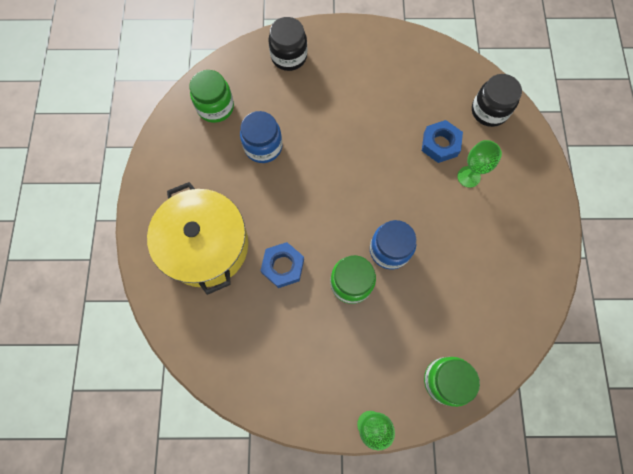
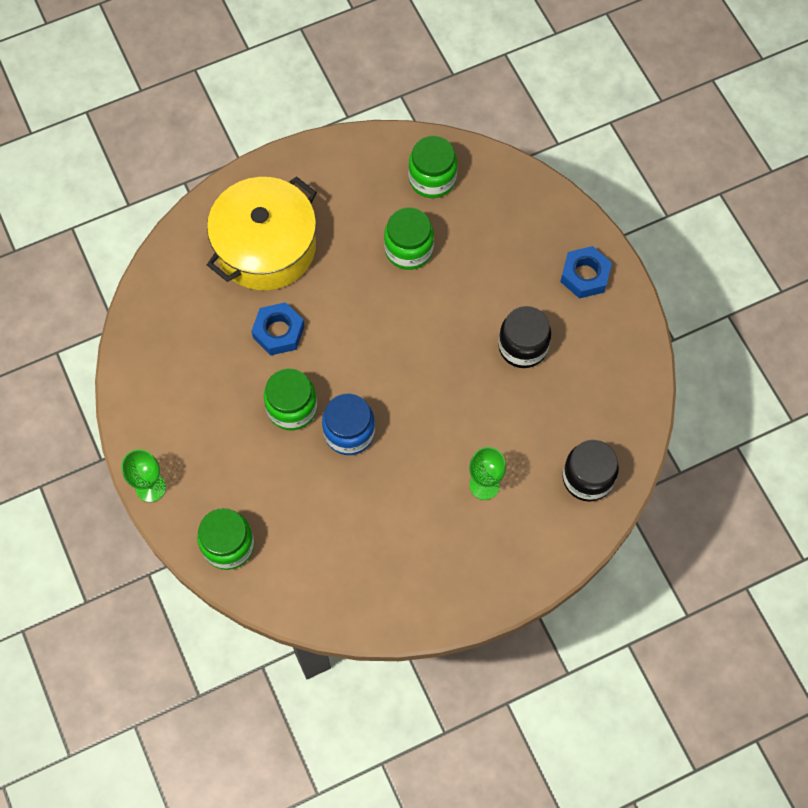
camera: 65 degrees right, 5 degrees down
(263, 146) = (408, 250): blue jar -> green jar
(289, 56) = (540, 224): black jar -> black jar (523, 347)
(440, 144) = (511, 438): blue nut -> blue nut (585, 275)

